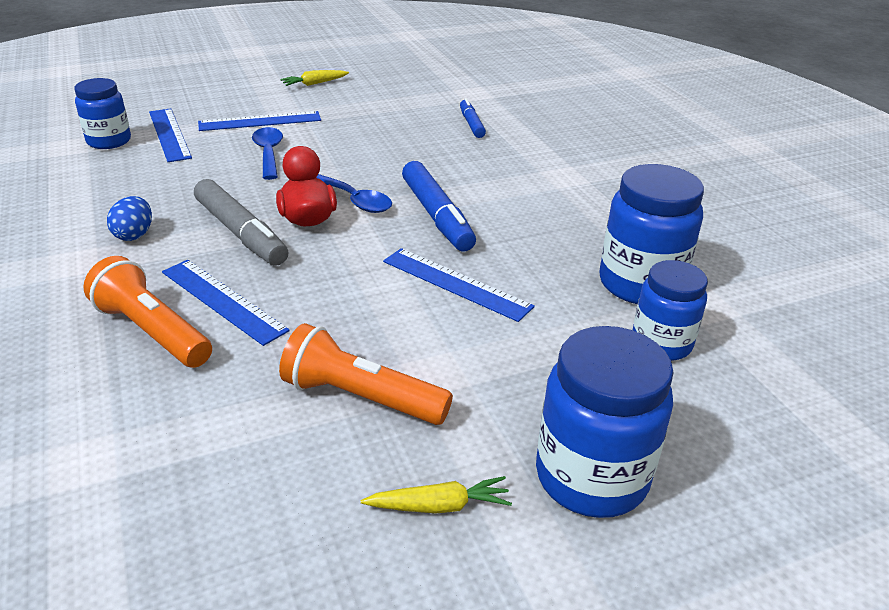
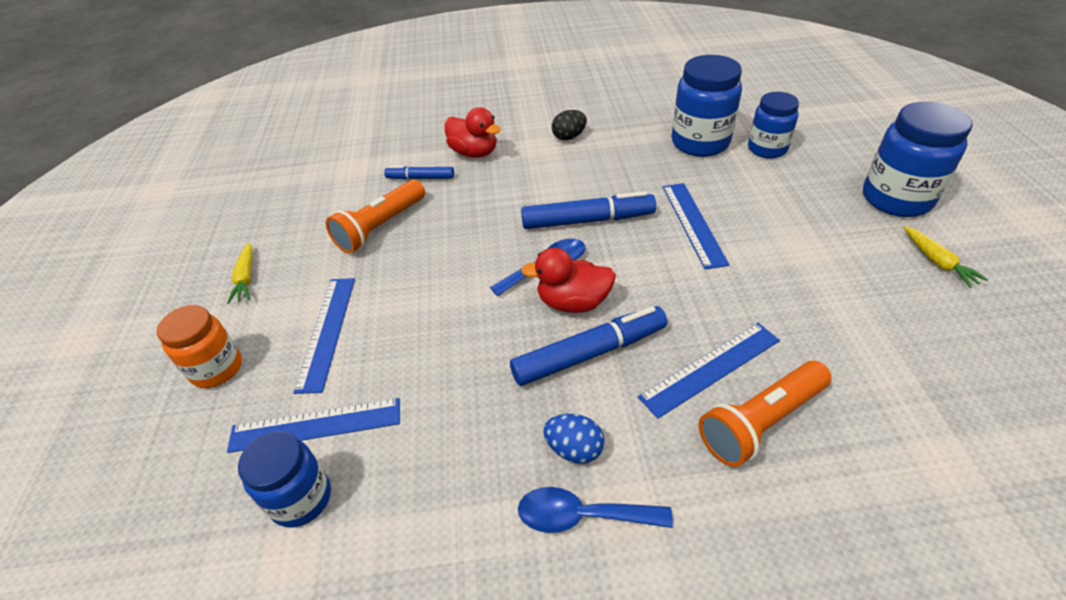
camera: 70 degrees left, 10 degrees up
(222, 94) = (217, 369): none -> orange jar
(241, 233) = (589, 353): grey marker -> blue marker
(268, 153) = (417, 326): blue spoon -> blue spoon (582, 516)
(361, 397) = (838, 287): orange flashlight -> orange flashlight (381, 227)
(439, 506) = (937, 262): yellow carrot -> yellow carrot turned 150 degrees clockwise
(455, 284) = (693, 223): blue ruler -> blue ruler turned 60 degrees counterclockwise
(528, 143) = (474, 153): none -> red duck
(593, 191) = (569, 137): none -> black egg

